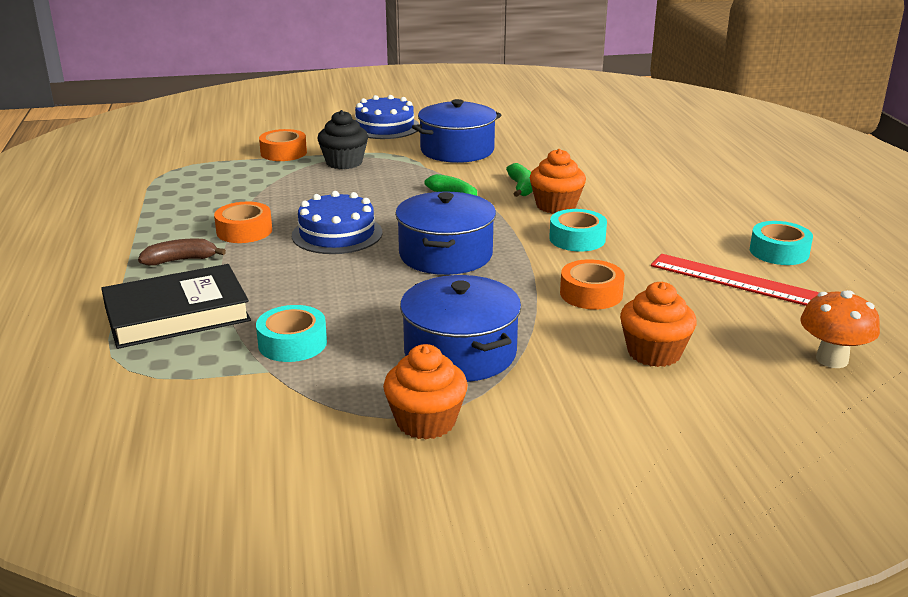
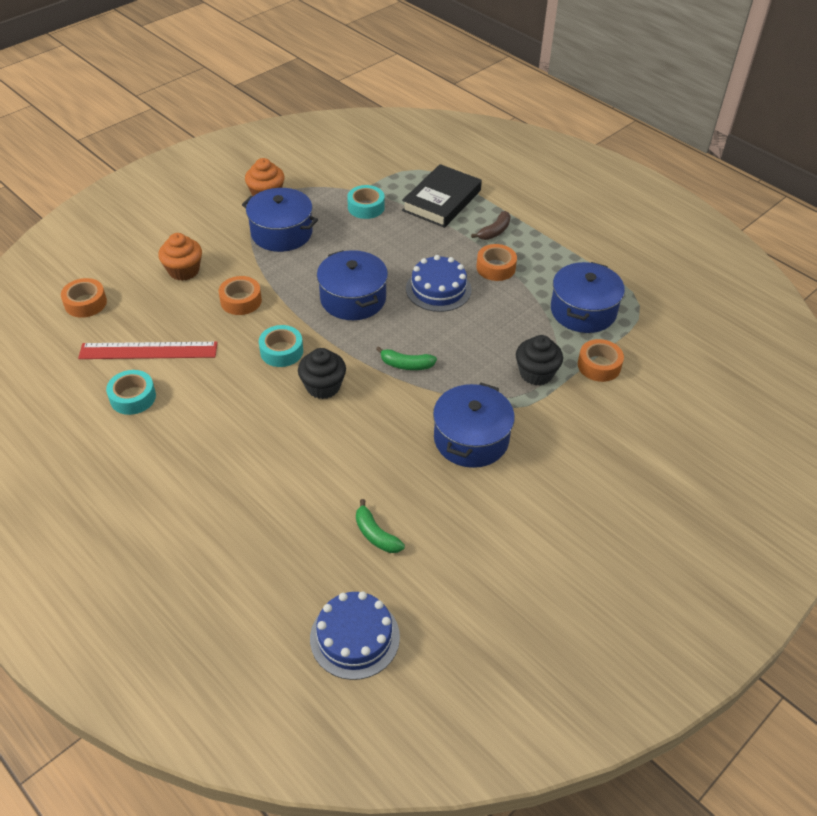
camera: 145 degrees right, 20 degrees up
(226, 180) = (583, 311): none -> blue pot
(385, 127) = (578, 453): blue cake -> blue cake (354, 637)
(521, 187) = (368, 401): green banana -> green banana (375, 534)
(556, 206) = (323, 386): orange cupcake -> black cupcake
(832, 359) = (85, 303): orange mushroom -> orange tape

